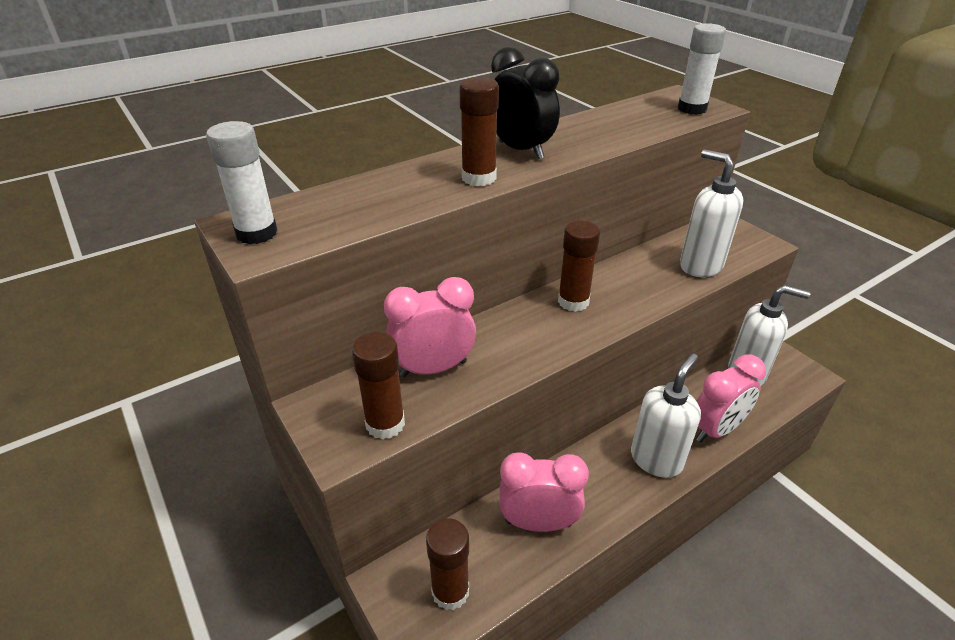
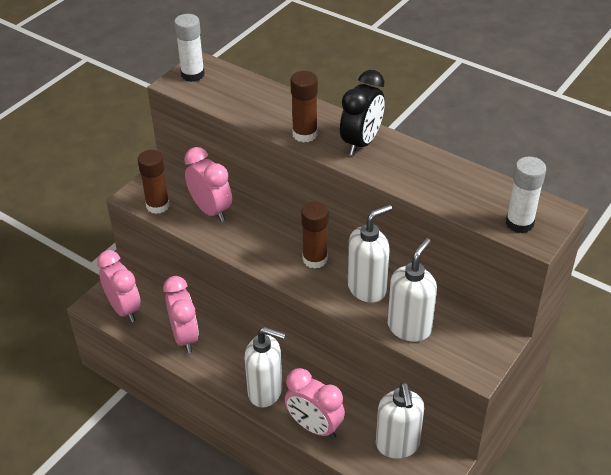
camera: 70 degrees right, 5 degrees up
(450, 591) = (124, 309): brown glue stick -> pink clock
(635, 277) = (367, 288): none -> white soap dispenser

